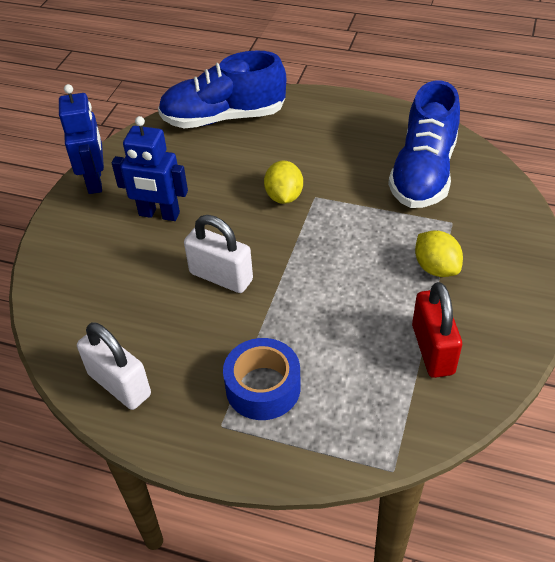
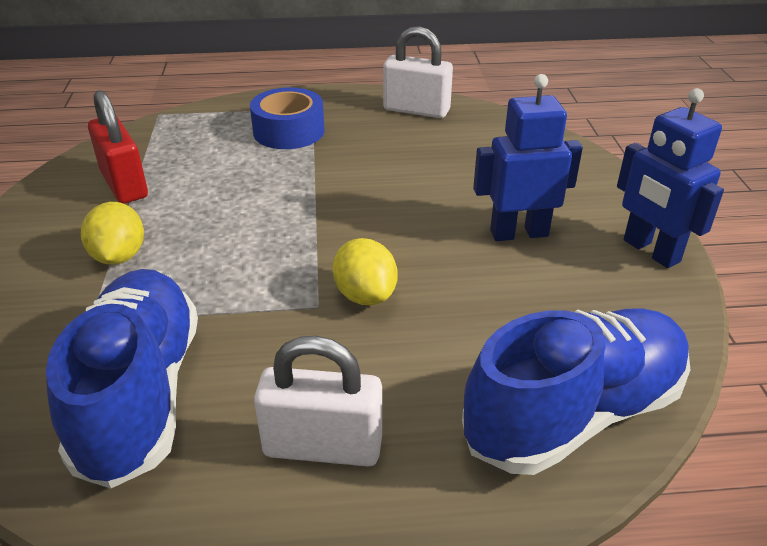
camera: 155 degrees right, 10 degrees down
(221, 277) = (386, 192): white padlock -> white padlock (323, 446)
(436, 268) = (119, 256): yellow lemon -> yellow lemon turned 45 degrees clockwise

